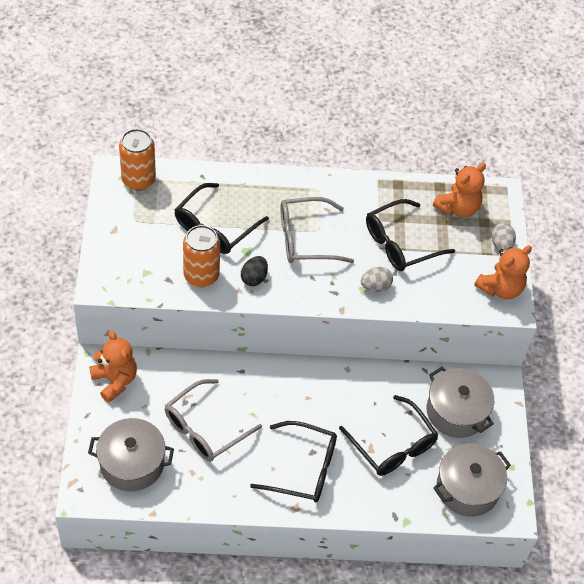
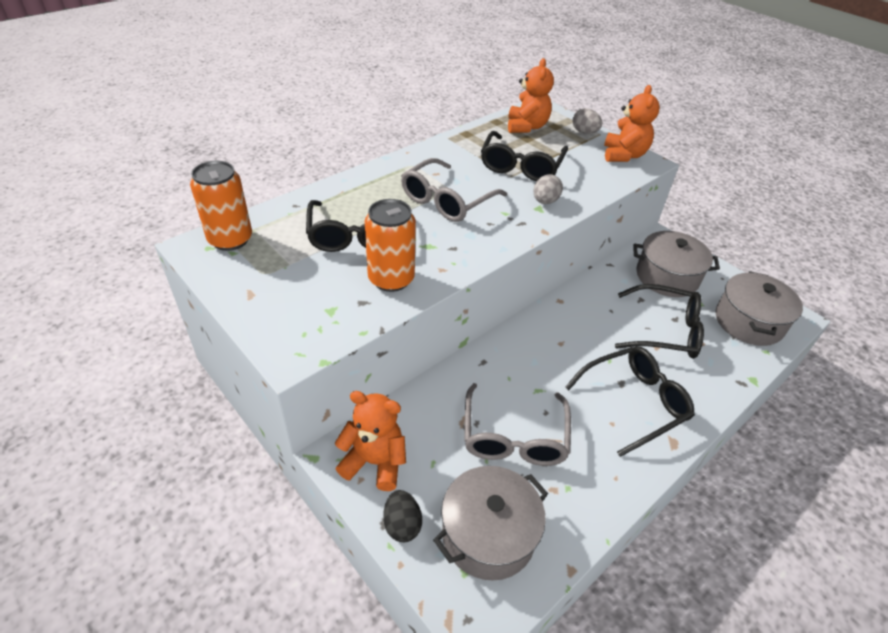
camera: 40 degrees left, 10 degrees down
(254, 278) = (442, 252): black egg -> black egg (402, 525)

